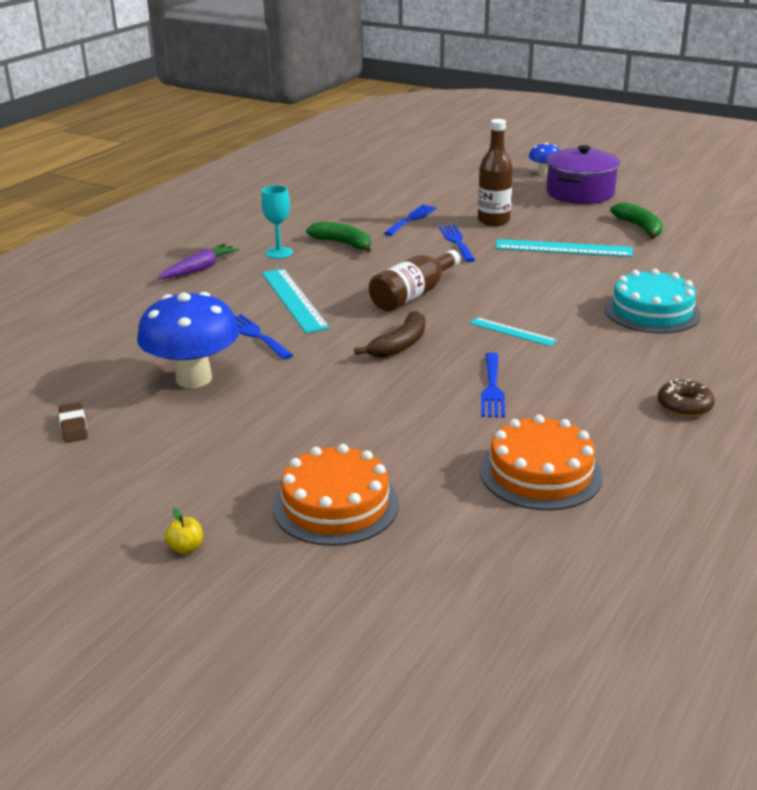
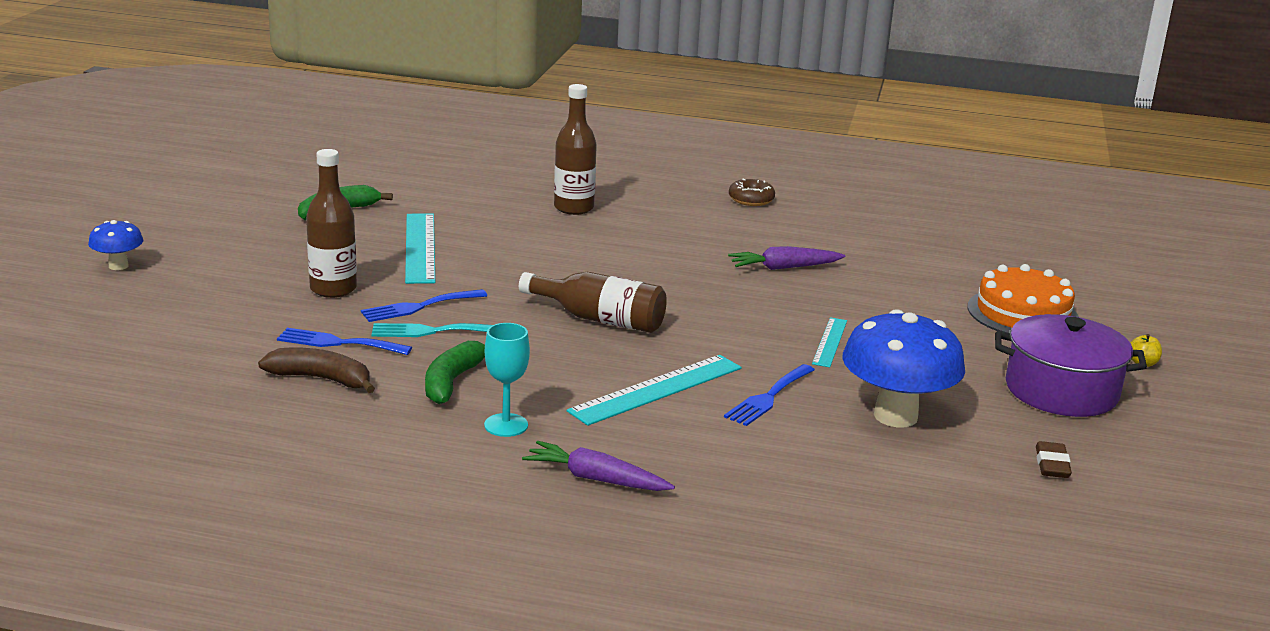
camera: 110 degrees left, 5 degrees down
(73, 427) = (1052, 465): brown eraser -> brown eraser turned 45 degrees counterclockwise
(400, 345) = (730, 315): brown banana -> brown banana (321, 379)
(416, 243) = (432, 331): none -> turquoise fork
(492, 388) = (784, 268): blue fork -> purple carrot
(512, 332) = (660, 264): turquoise ruler -> turquoise ruler (829, 342)
(540, 473) = (899, 245): orange cake -> none
(580, 193) = (211, 242): purple pot -> purple pot (1061, 391)
(652, 311) = (574, 208): turquoise cake -> brown bottle

